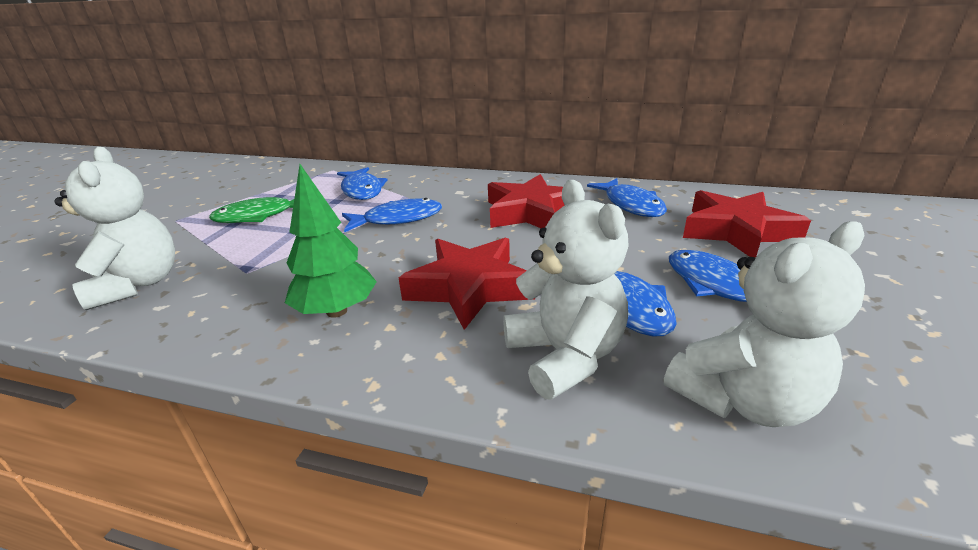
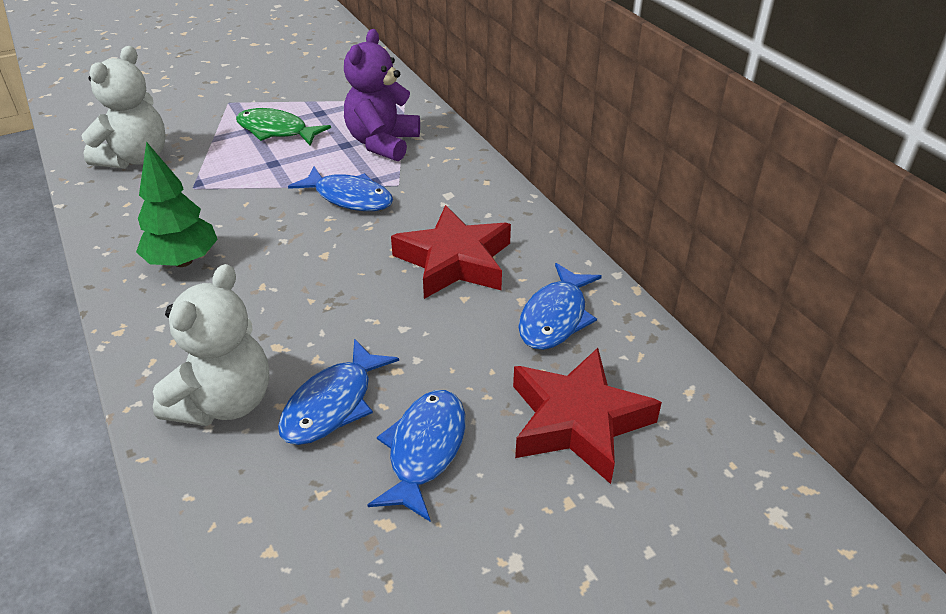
camera: 45 degrees right, 10 degrees up
(362, 190) = (382, 143): blue fish -> purple teddy bear
(469, 287) = (275, 303): red star -> none
(743, 400) = (247, 524): white teddy bear -> none

